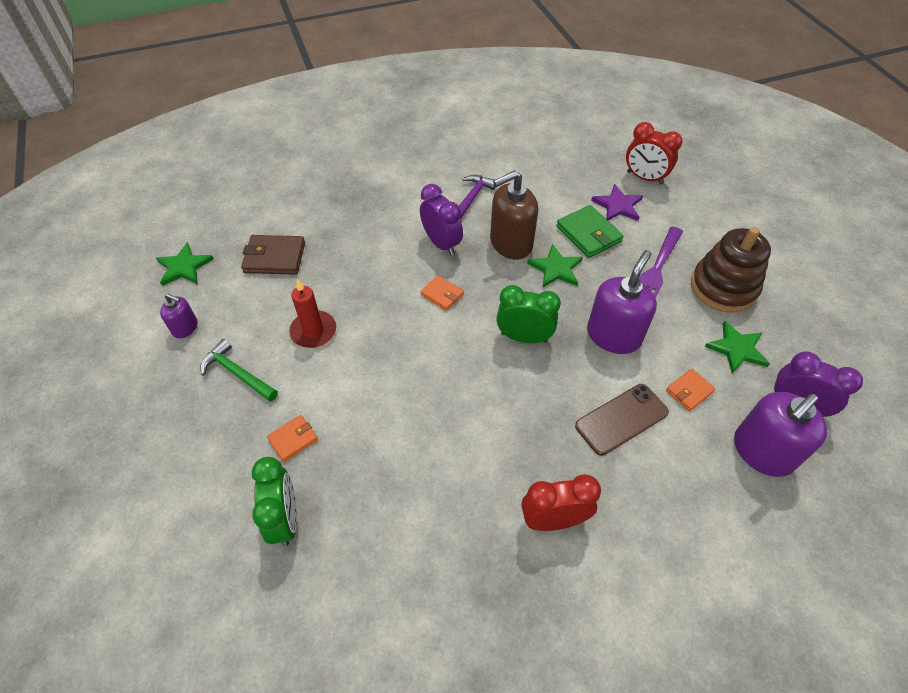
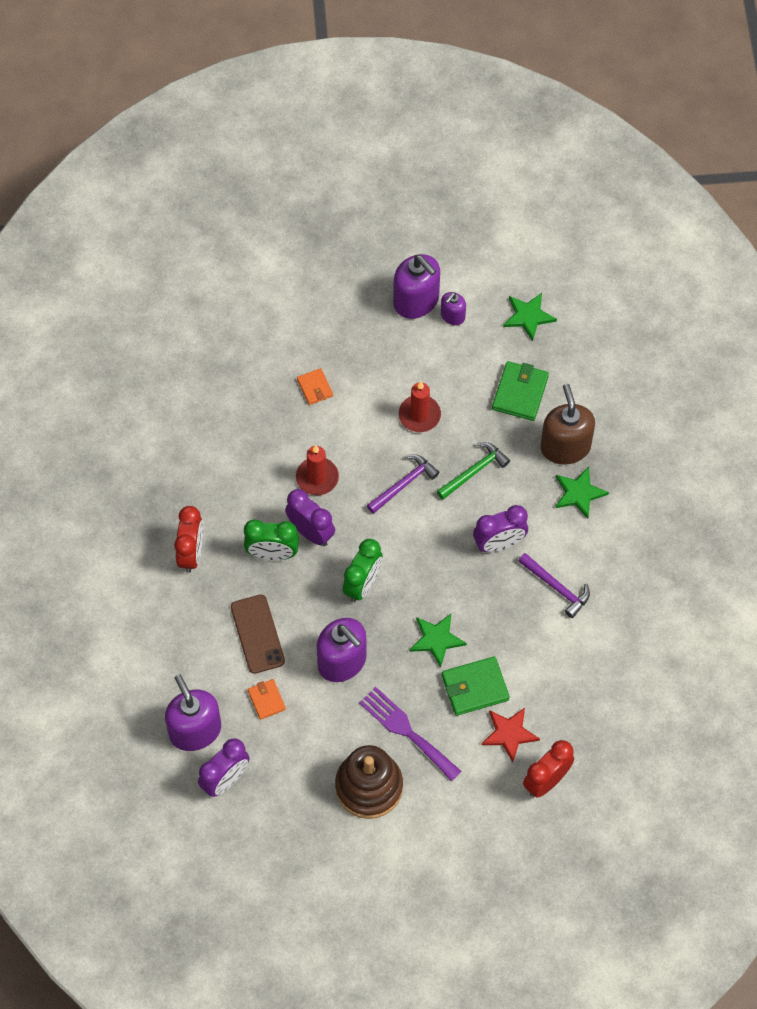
camera: 105 degrees right, 10 degrees up
(165, 364) = (416, 301): none -> purple soap dispenser
(237, 373) = (391, 353): green hammer -> green hammer (474, 471)
(274, 257) = (520, 393): brown wallet -> green wallet
(285, 519) = (250, 376): green clock -> green clock (272, 554)
(398, 327) = (404, 484): none -> purple hammer
(412, 408) = (317, 478): none -> red candle
(442, 294) = (432, 528): orange wallet -> none
(481, 398) = (311, 532): none -> purple clock
(510, 243) = (482, 608): brown soap dispenser -> brown soap dispenser (565, 447)
(617, 205) = (509, 733): purple star -> red star
(737, 349) = (296, 762): green star -> green star (579, 493)

